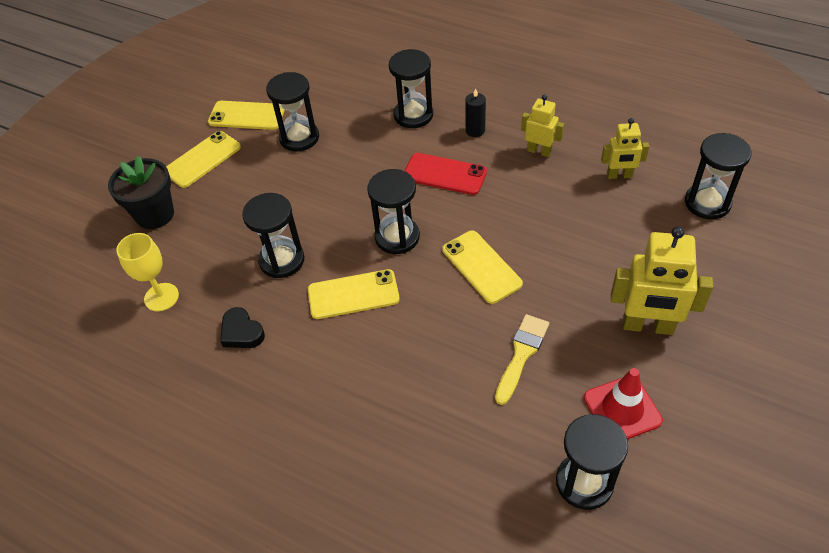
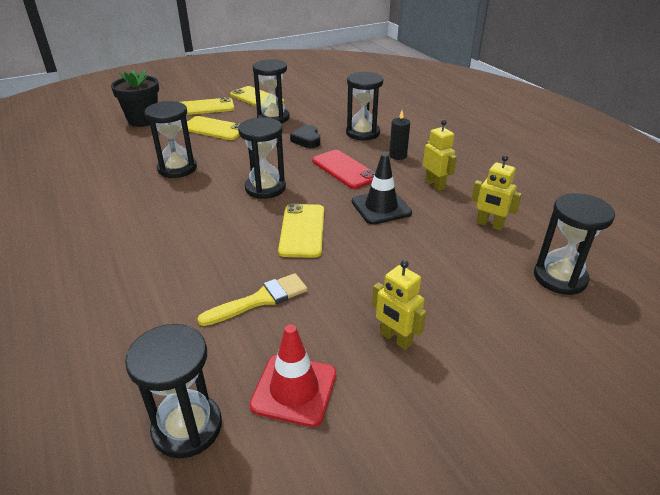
camera: 30 degrees right, 15 degrees down
(161, 297) = (88, 156): yellow goblet -> none
(241, 332) = (101, 192): black heart -> black heart (307, 140)
(353, 294) = (193, 205): yellow phone -> yellow phone (214, 129)
(520, 203) = (381, 207): none -> black traffic cone
(648, 326) = (395, 339): yellow robot -> yellow robot, size x0.58

